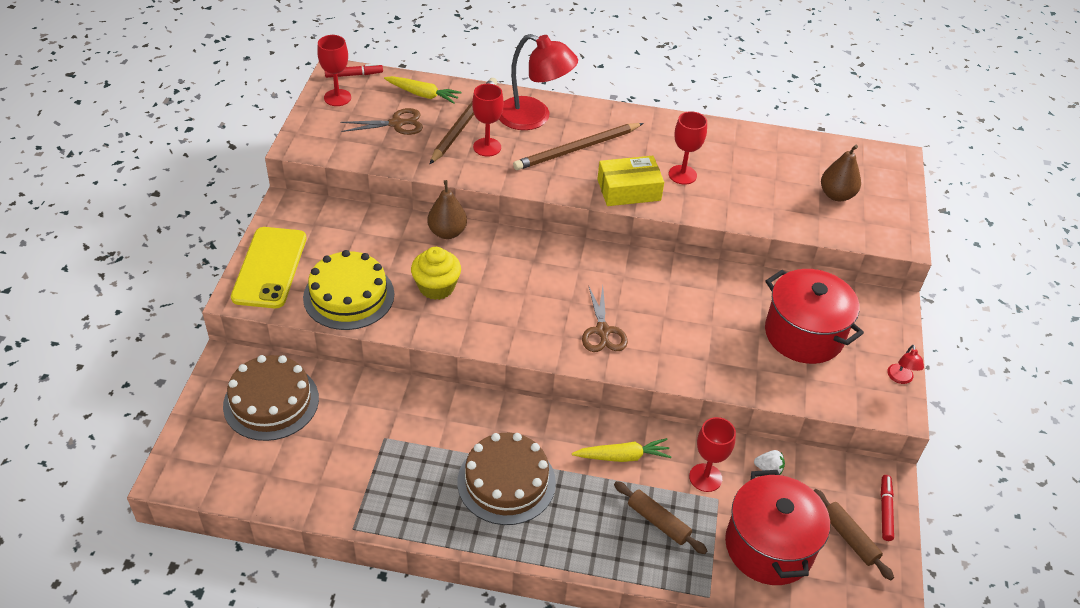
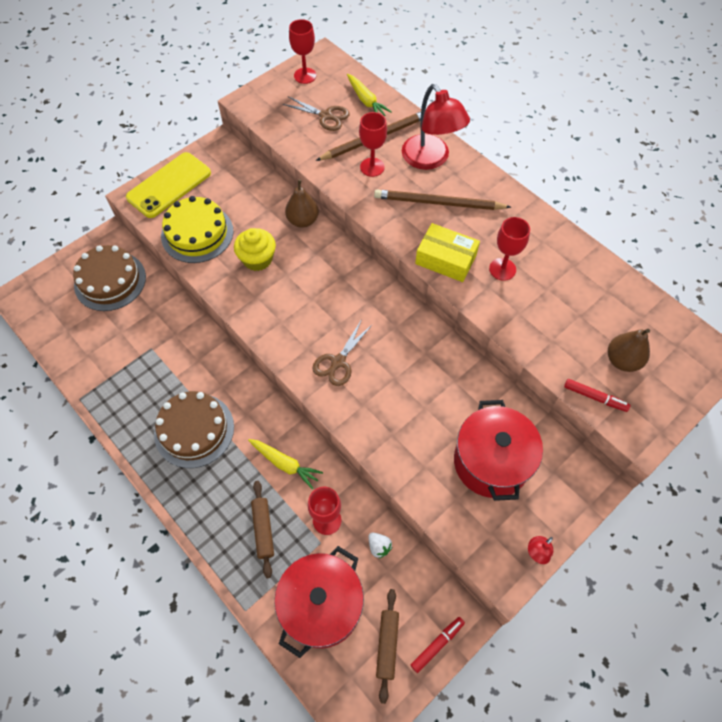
camera: 40 degrees right, 15 degrees up
(354, 75) = (333, 62): red marker -> red marker (595, 397)

